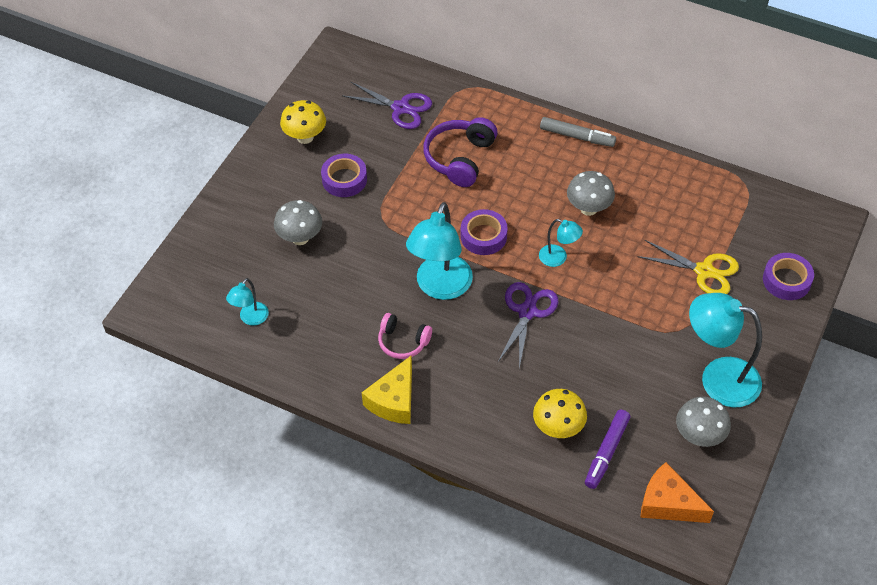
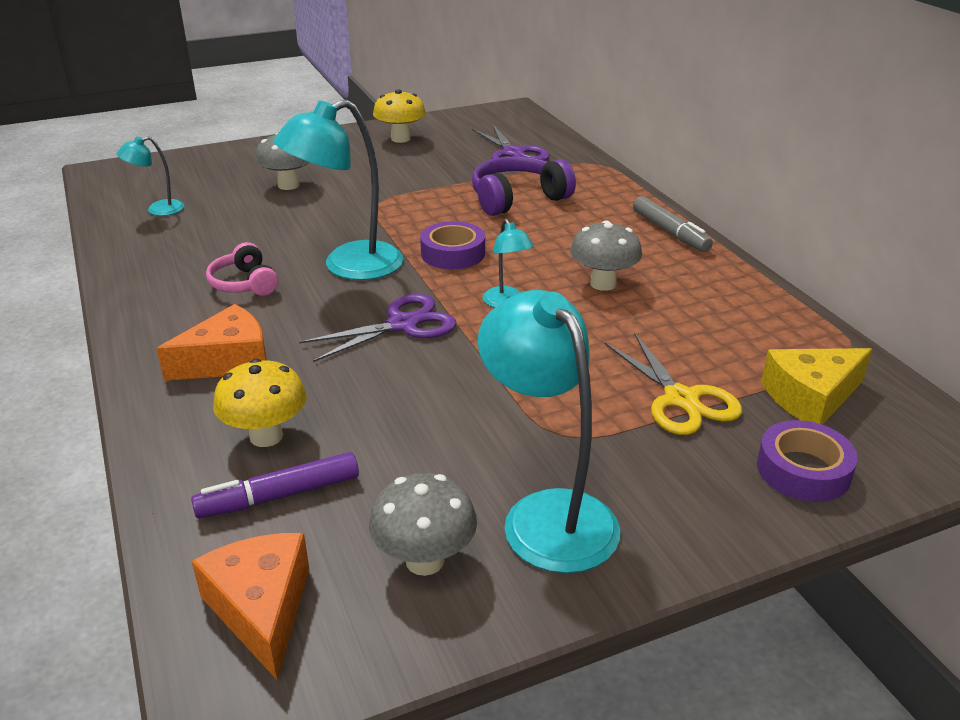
camera: 40 degrees right, 20 degrees down
(344, 179) = (388, 170): purple tape -> none
(394, 400) = (157, 317): yellow cheese -> yellow cheese (811, 397)
(476, 400) = (228, 361): none -> orange cheese

